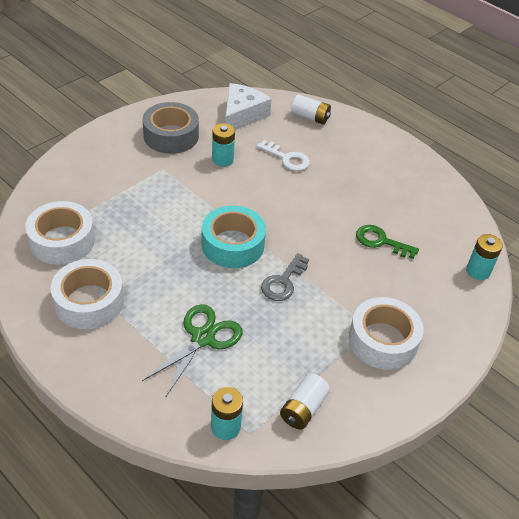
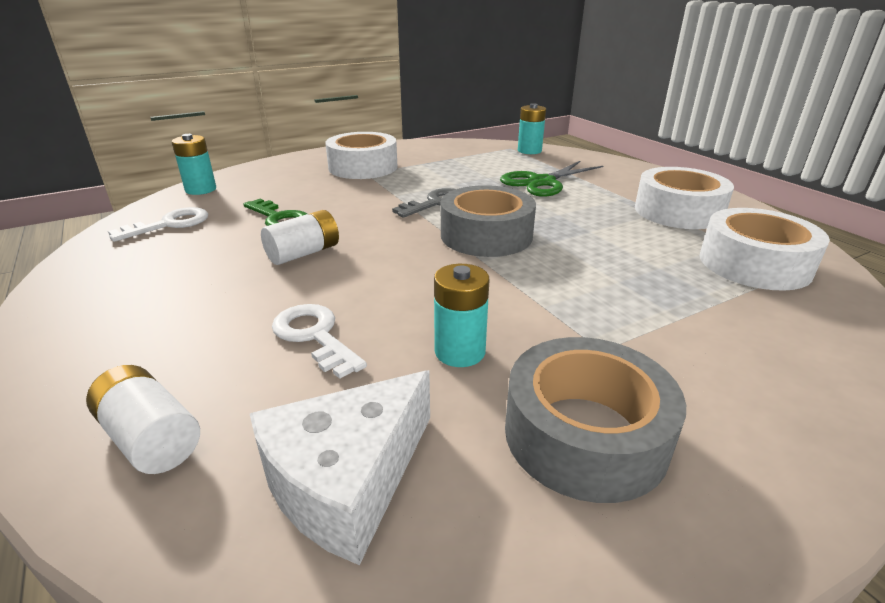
camera: 160 degrees left, 15 degrees down
(233, 244) = (486, 235): turquoise tape -> grey tape
(303, 409) = (462, 151): white battery -> white battery (303, 253)
(443, 224) = (170, 224): none -> white key

